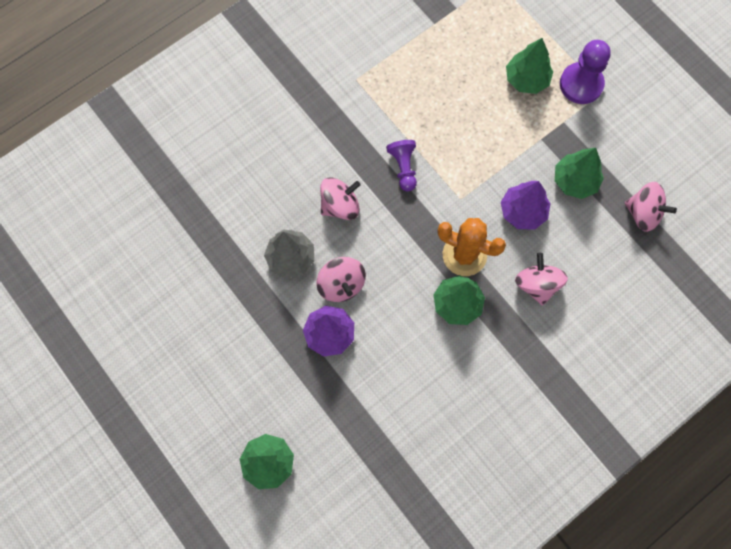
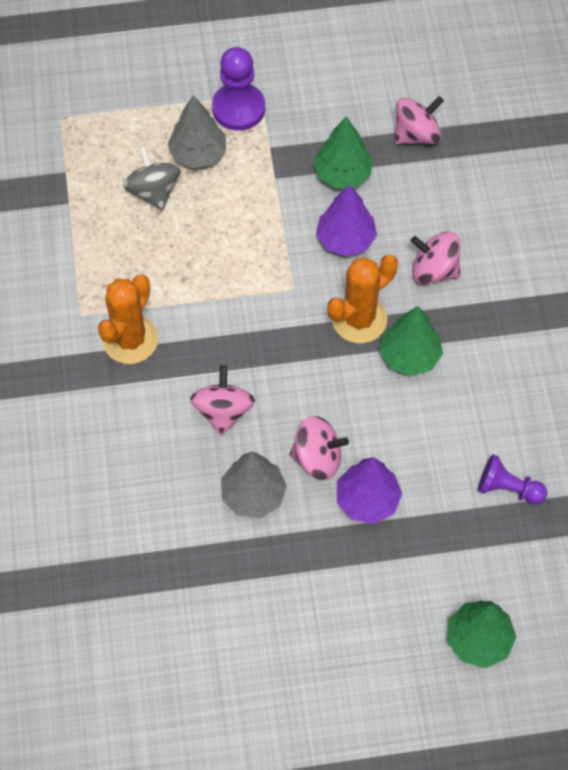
camera: 60 degrees left, 10 degrees down
(357, 119) = (130, 340): none -> orange cactus
(403, 168) = (220, 324): purple pawn -> purple pawn (508, 488)
(478, 69) = (153, 191): none -> grey spinning top
(526, 79) = (198, 153): green tree -> grey tree

